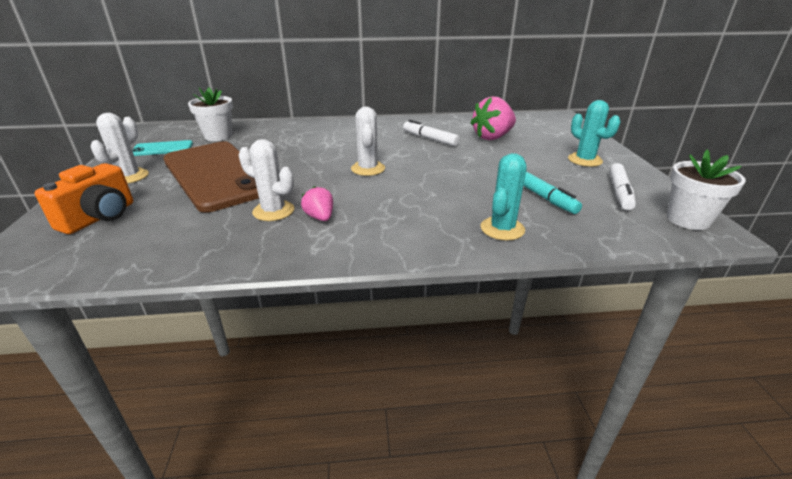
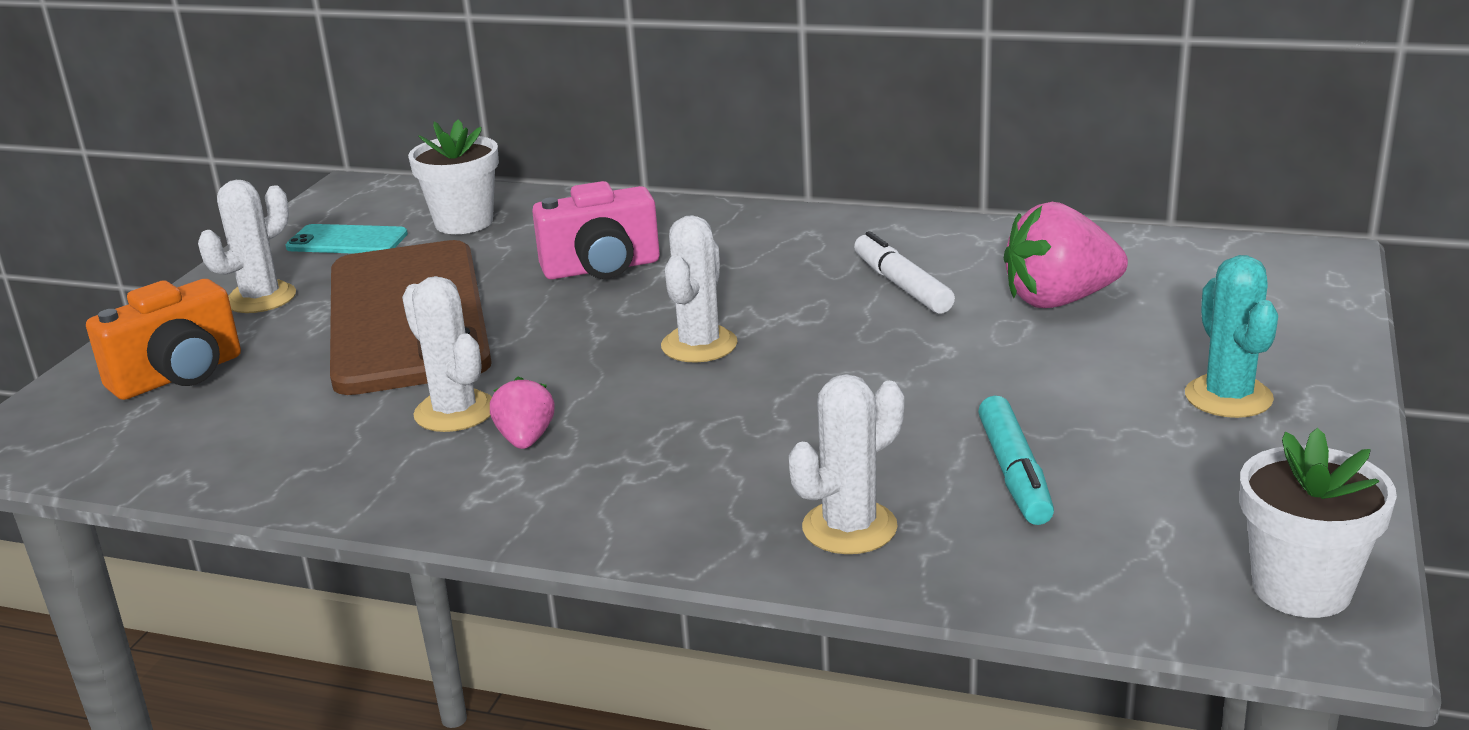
camera: 25 degrees right, 5 degrees down
(298, 146) = (602, 268): none -> pink camera
(502, 229) = (849, 528): turquoise cactus -> white cactus
(619, 192) = (1214, 494): white marker -> none

